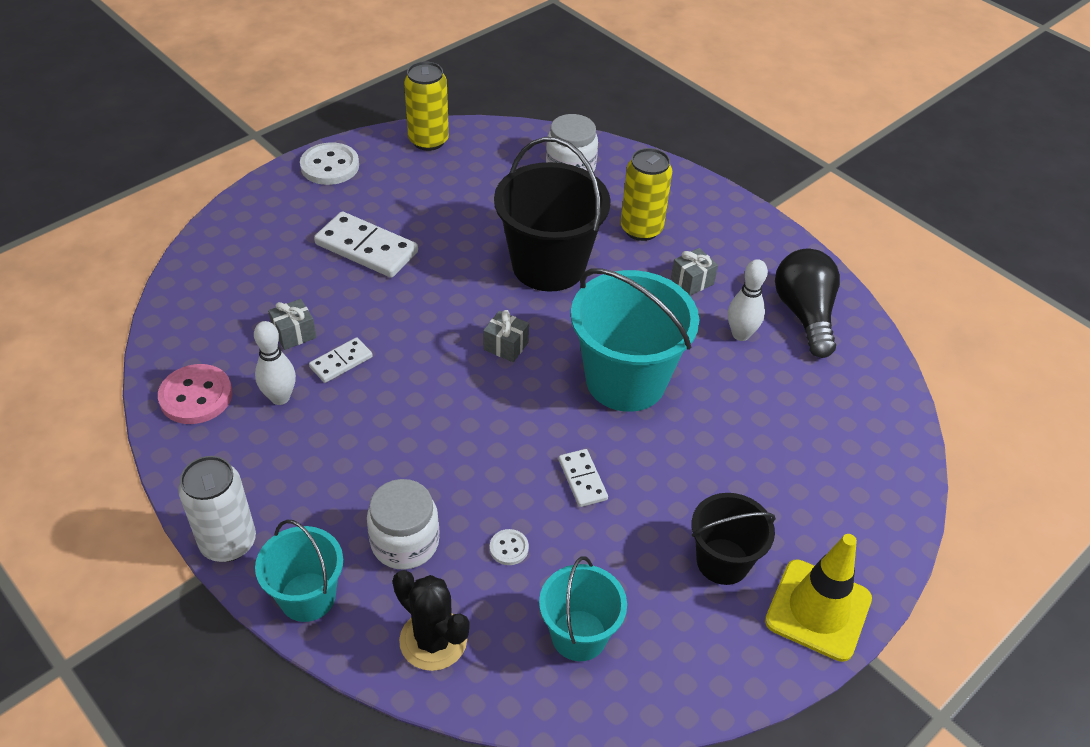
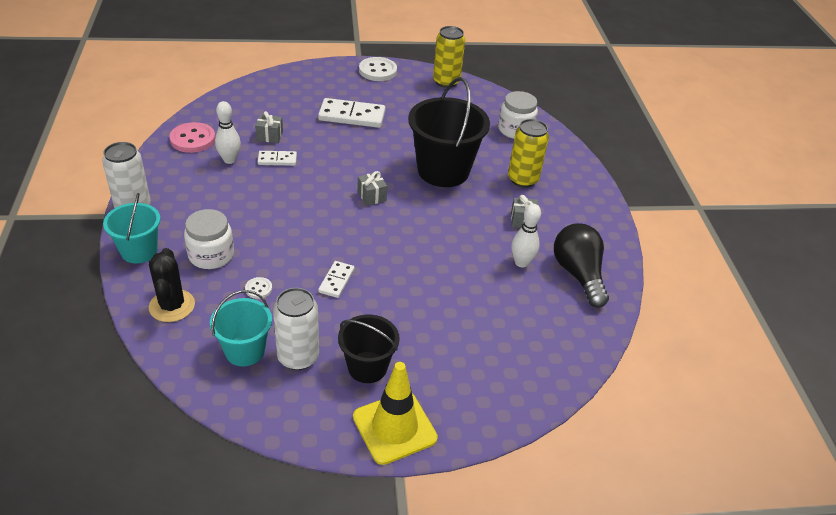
camera: 35 degrees right, 5 degrees down
(366, 248) = (352, 116): white domino -> white domino turned 60 degrees counterclockwise
(625, 380) = (420, 248): turquoise bucket -> none
(642, 601) = (298, 357): none -> white can
(804, 314) = (578, 274): black light bulb -> black light bulb turned 45 degrees counterclockwise

